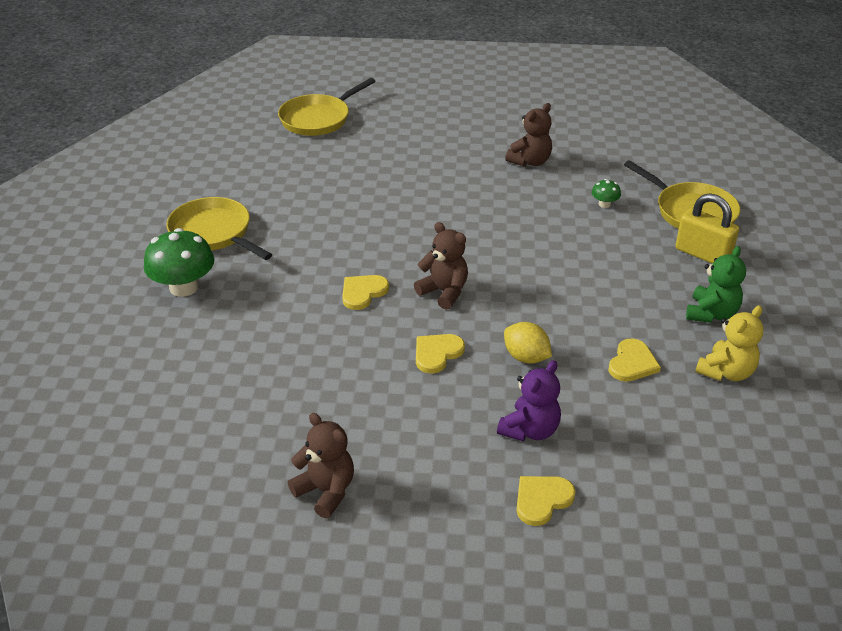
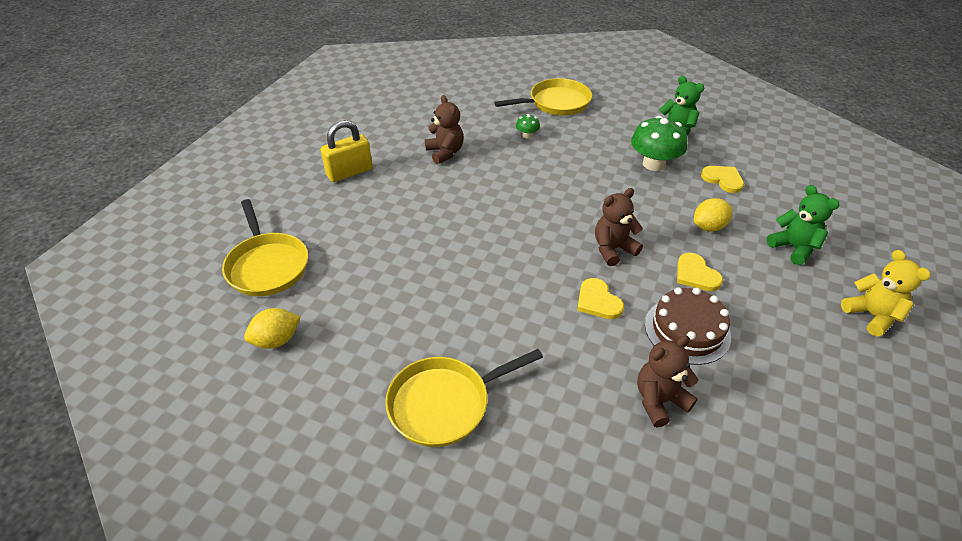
camera: 70 degrees left, 5 degrees up
(184, 287) = (540, 452): green mushroom -> green mushroom (653, 164)
(245, 146) = (276, 340): none -> yellow lemon
(326, 491) = (870, 388): brown teddy bear -> brown teddy bear (659, 400)
(351, 354) = (687, 330): none -> brown cake
(530, 430) = (793, 248): purple teddy bear -> green teddy bear
(542, 500) = (867, 262): yellow heart -> none
(702, 254) = (608, 114): yellow padlock -> yellow padlock (349, 172)
(726, 372) = (737, 145): yellow teddy bear -> yellow teddy bear (871, 315)

